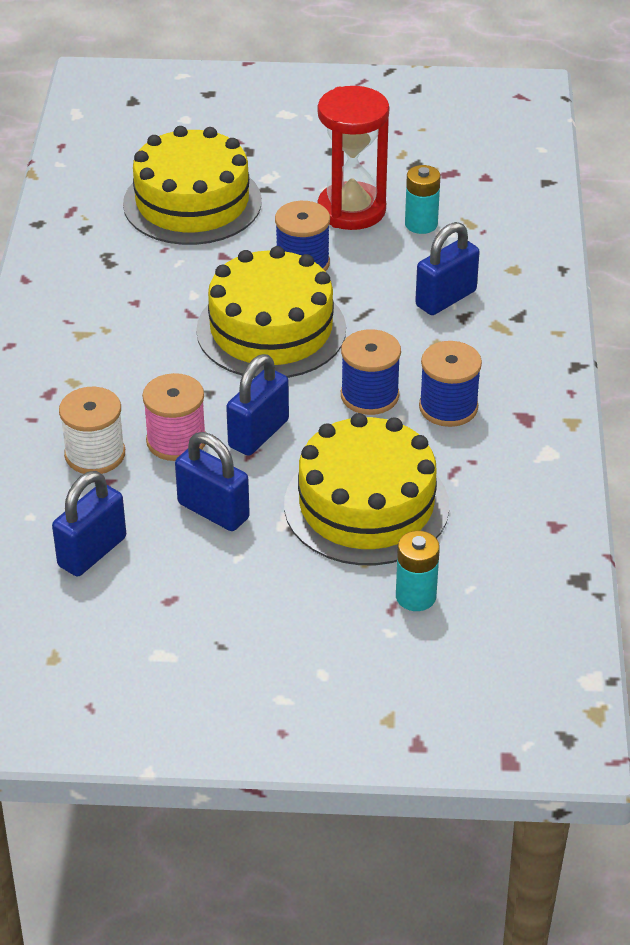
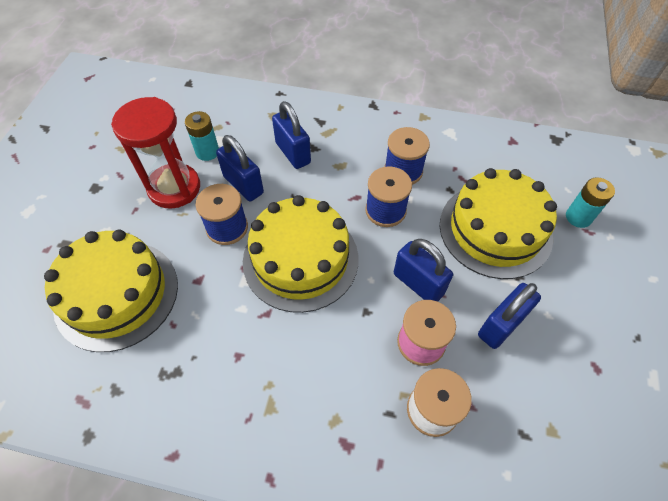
camera: 80 degrees left, 15 degrees up
(92, 552) = (549, 423): blue padlock -> blue padlock (243, 185)

